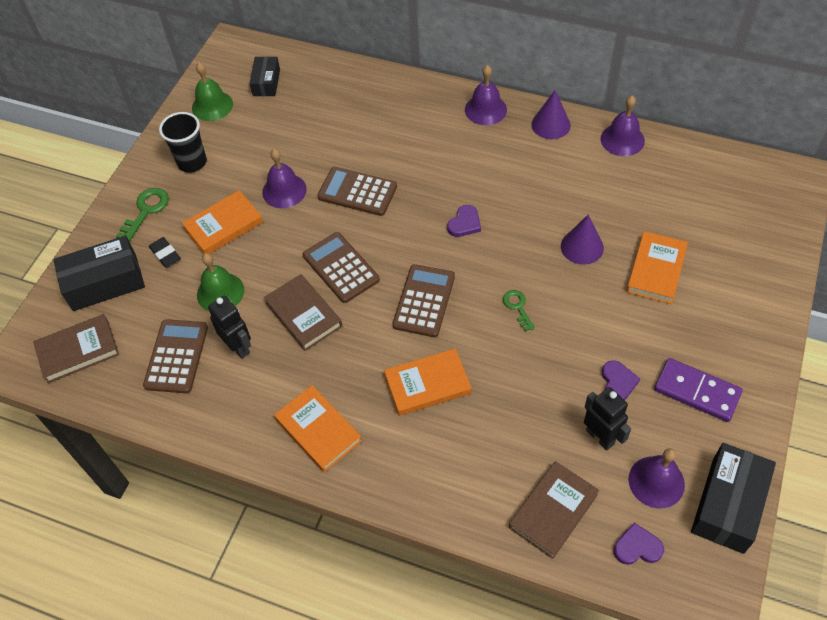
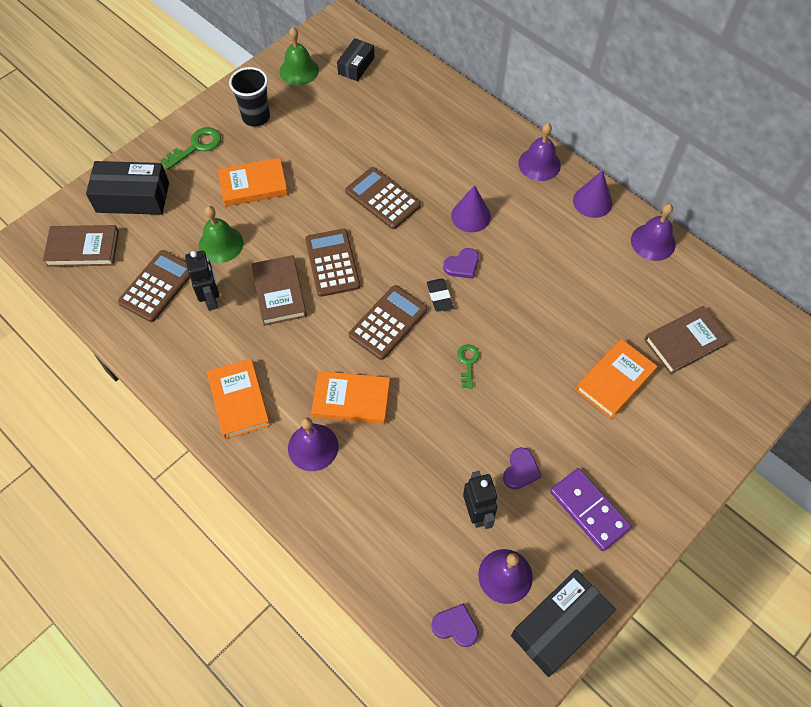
camera: 20 degrees right, 5 degrees up
(165, 254) = (193, 192): black eraser -> black eraser (439, 296)
(284, 190) = (320, 173): purple bell -> purple bell (313, 447)
(553, 511) = (399, 560): brown book -> brown book (685, 342)
(582, 247) = (557, 330): purple cone -> purple cone (471, 216)

